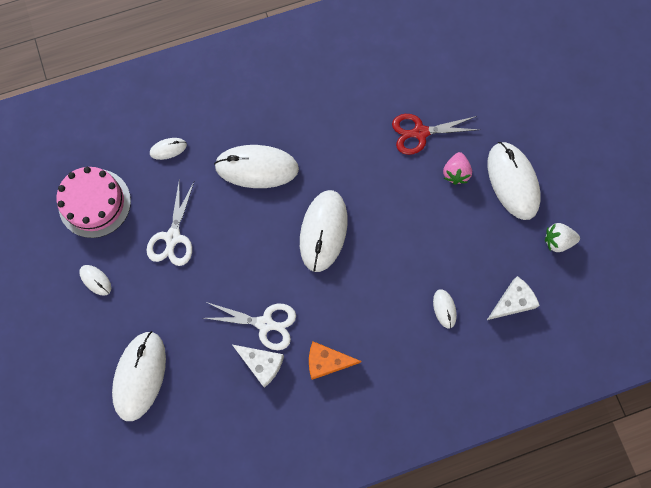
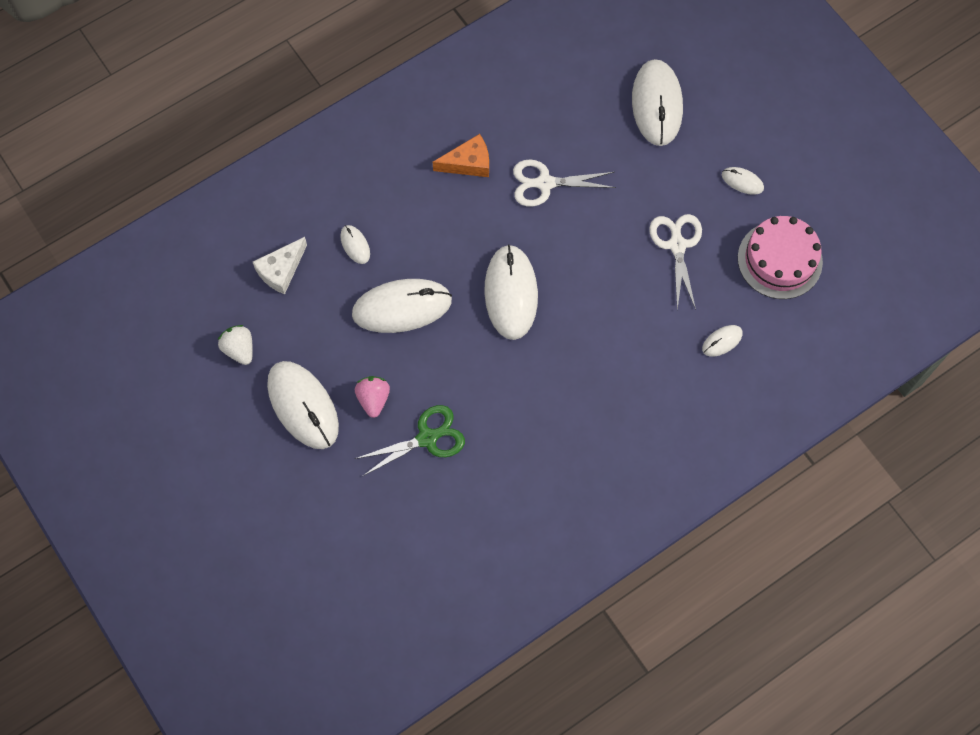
camera: 165 degrees right, 5 degrees down
(257, 168) = (610, 346): white mouse -> white mouse (402, 307)
(261, 364) = (536, 145): white cheese -> none
(420, 132) = (427, 438): red scissors -> green scissors
(557, 241) = (239, 349): white strawberry -> white strawberry turned 105 degrees counterclockwise

